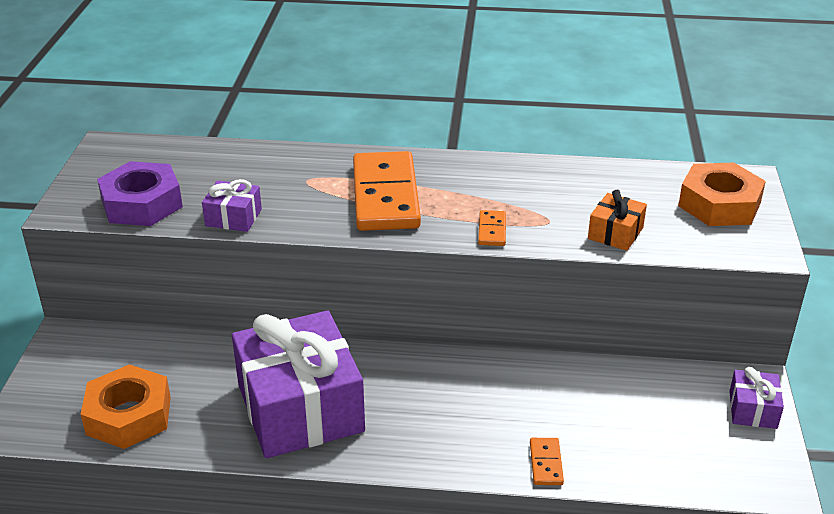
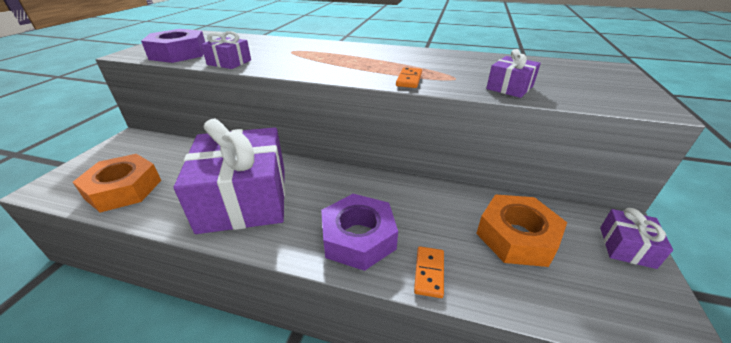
camera: 10 degrees right, 0 degrees up
(385, 196) = (338, 59): orange domino -> none
(460, 437) = (358, 238): none -> purple nut
(615, 233) = (509, 87): orange gift -> purple gift
(719, 204) = (595, 78): orange nut -> orange nut (516, 236)

